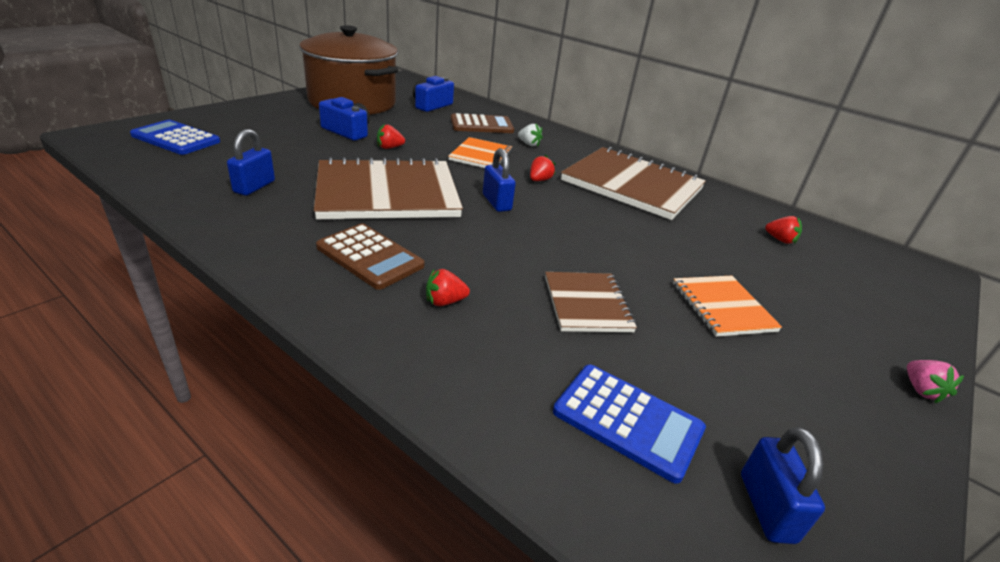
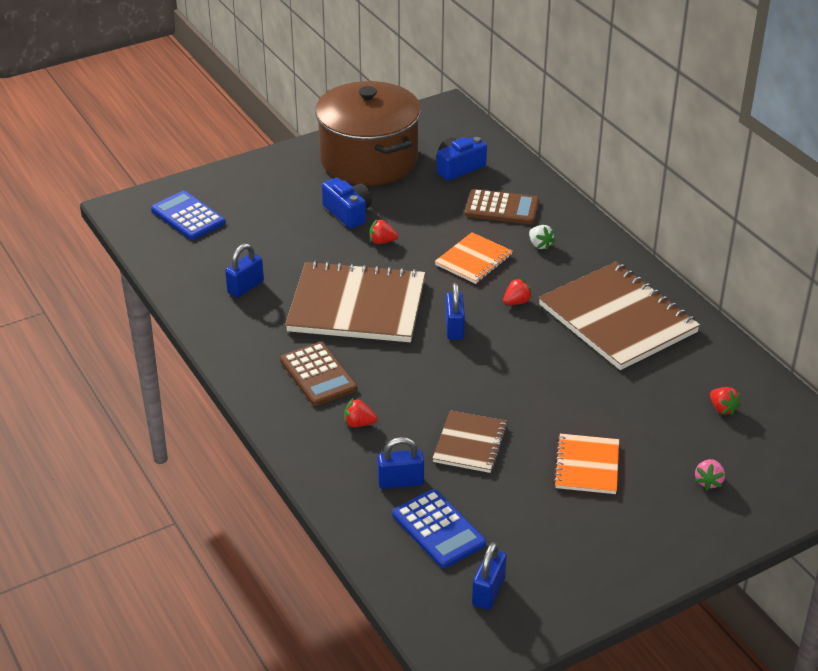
camera: 25 degrees right, 5 degrees up
(536, 363) = (400, 482): none -> blue padlock
(921, 390) = (690, 558): pink strawberry -> pink strawberry (708, 482)

